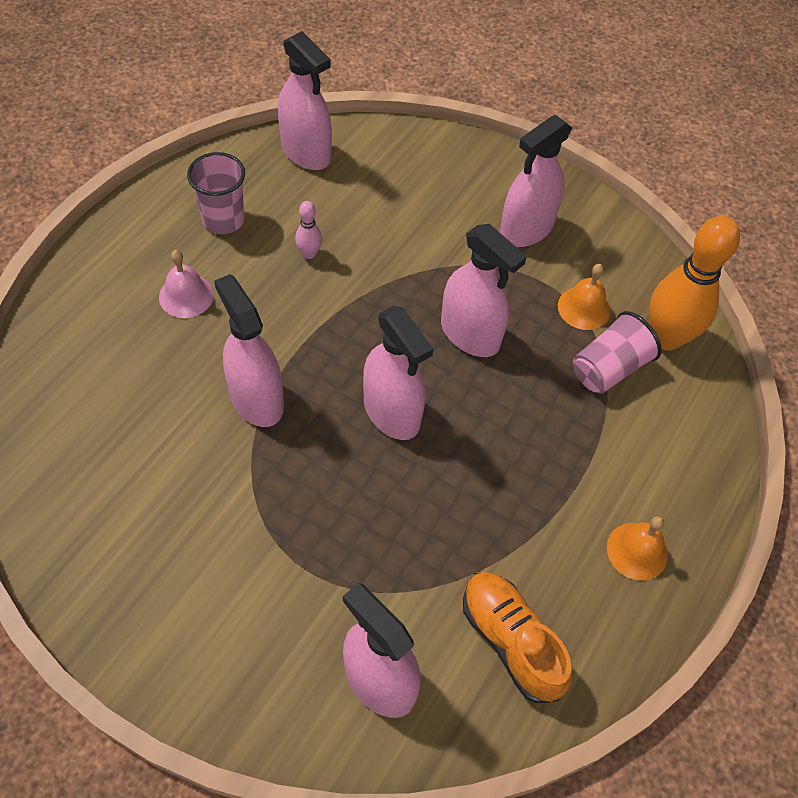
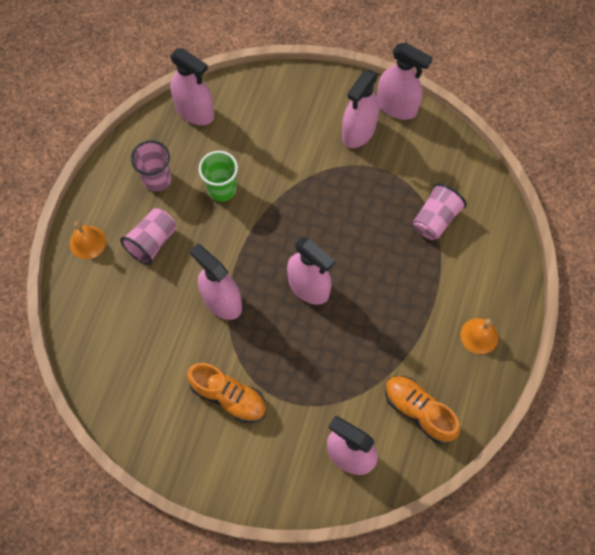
camera: 10 degrees left, 10 degrees up
(186, 296) = (152, 242): pink bell -> pink cup
(218, 537) = (229, 396): none -> orange shoe
(309, 254) = (222, 189): pink bowling pin -> green cup
(470, 334) = (342, 219): pink spray bottle -> pink spray bottle (396, 106)
(584, 308) = (410, 180): orange bell -> orange bell (87, 242)
(666, 338) = (467, 187): orange bowling pin -> none

